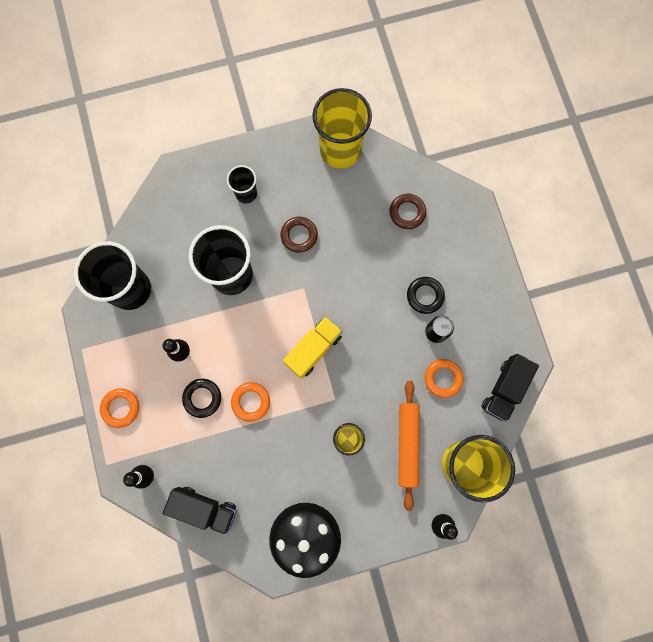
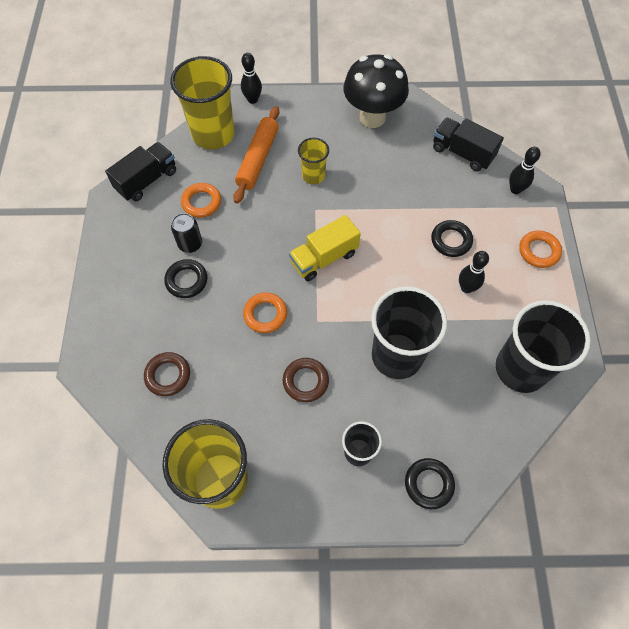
camera: 165 degrees left, 15 degrees down
(191, 184) = (428, 484): none -> black ring
(251, 402) = (401, 226): orange ring -> orange ring (265, 314)

